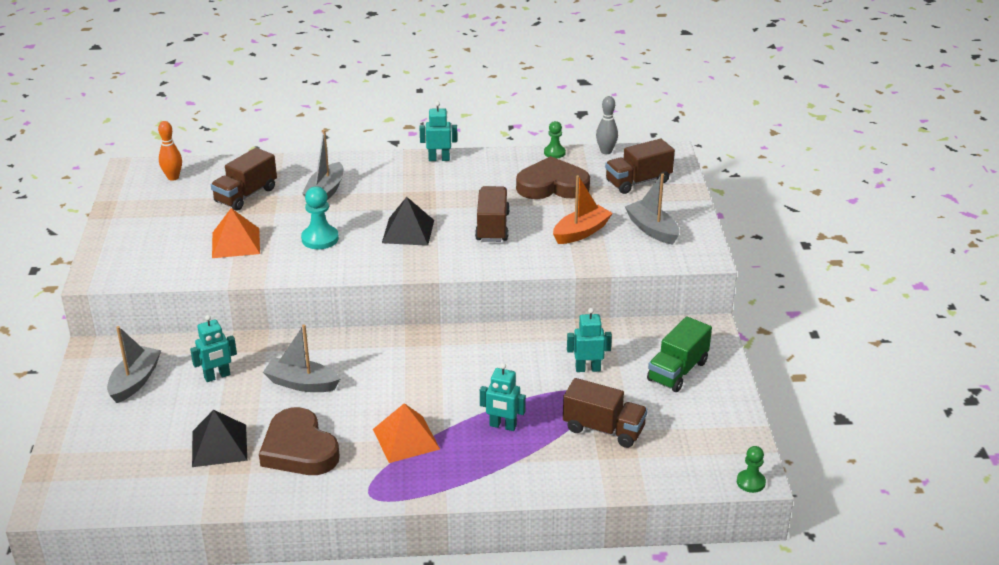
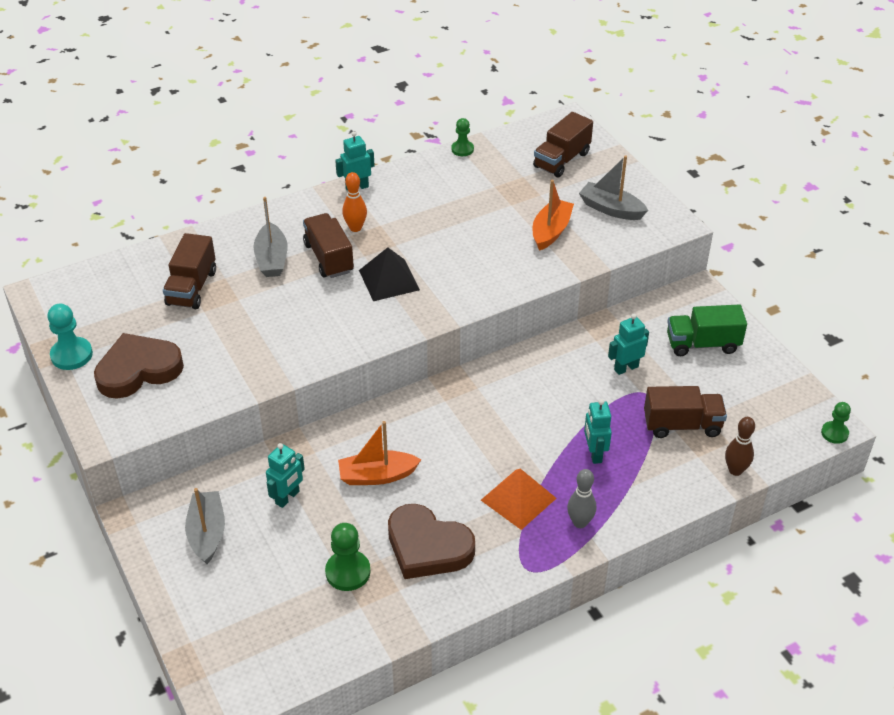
camera: 25 degrees left, 10 degrees up
(173, 177) = (95, 289): orange bowling pin -> orange bowling pin (355, 228)
(219, 445) = (348, 572): black pyramid -> green pawn
(236, 243) = (225, 347): orange pyramid -> none
(302, 383) = (377, 475): grey boat -> orange boat
(320, 239) = (308, 315): turquoise pawn -> turquoise pawn (71, 355)
(492, 227) = (465, 250): brown truck -> brown truck (329, 258)
(502, 426) = (594, 453): turquoise robot -> turquoise robot turned 90 degrees clockwise
(552, 185) = (487, 187): brown heart -> brown heart (138, 370)
(606, 151) = (509, 134): grey bowling pin -> grey bowling pin (580, 522)
(625, 481) = (735, 470): none -> brown bowling pin
(677, 371) = (702, 344): green truck -> green truck turned 75 degrees clockwise

